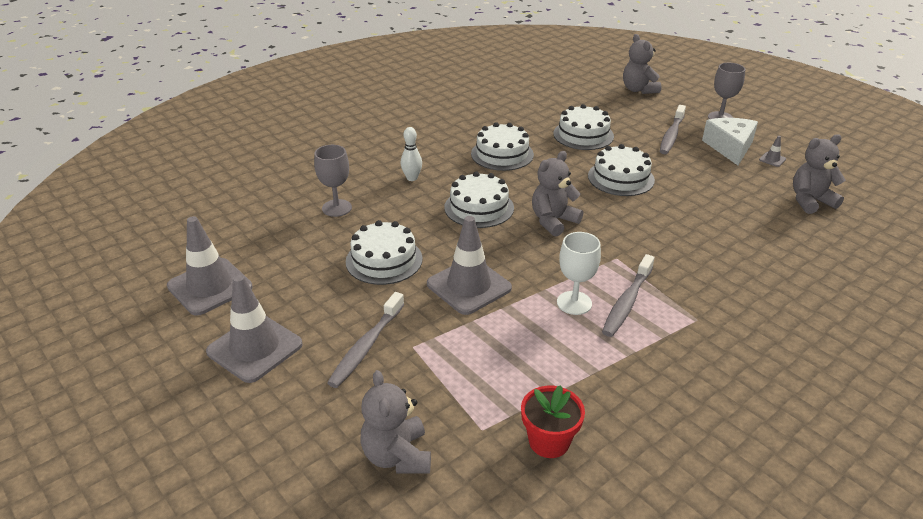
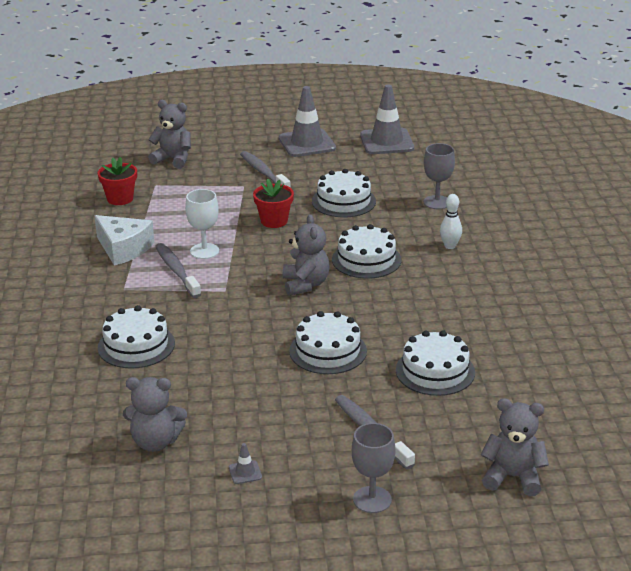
camera: 125 degrees right, 5 degrees down
(469, 286) = (274, 221): grey traffic cone -> red flower pot
(502, 154) = (445, 305): white cake -> white cake (136, 345)
(730, 147) = (301, 458): white cheese -> white cheese (123, 249)
(810, 201) = (155, 442): grey teddy bear -> grey teddy bear turned 75 degrees clockwise

